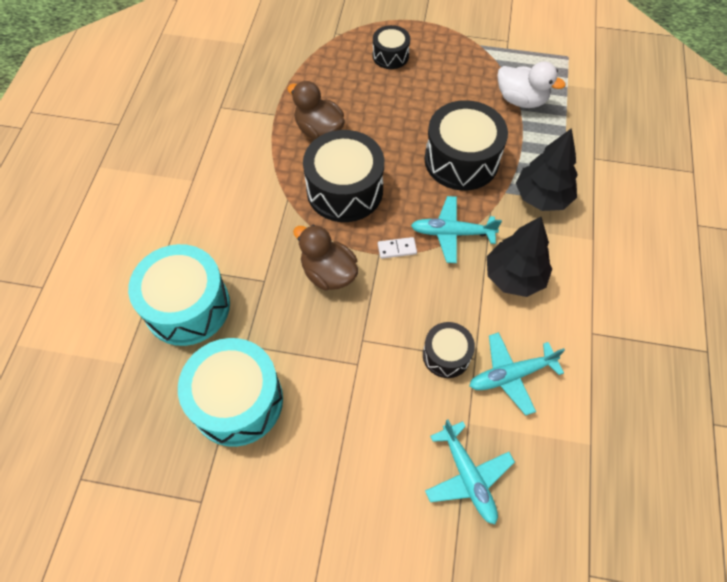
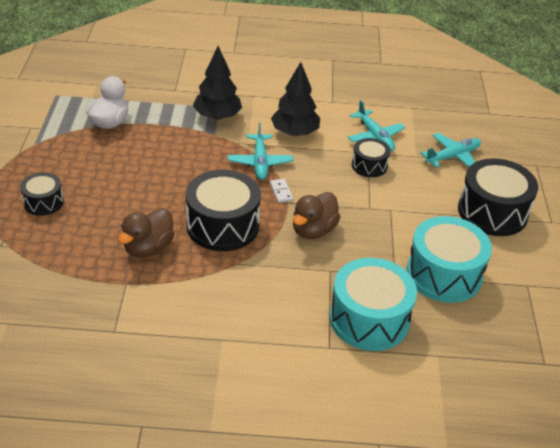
camera: 100 degrees left, 20 degrees down
(461, 160) = (181, 157): black drum -> black drum (492, 212)

